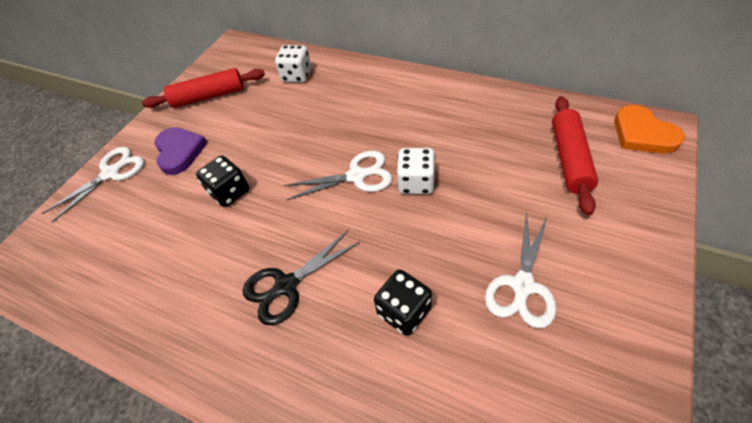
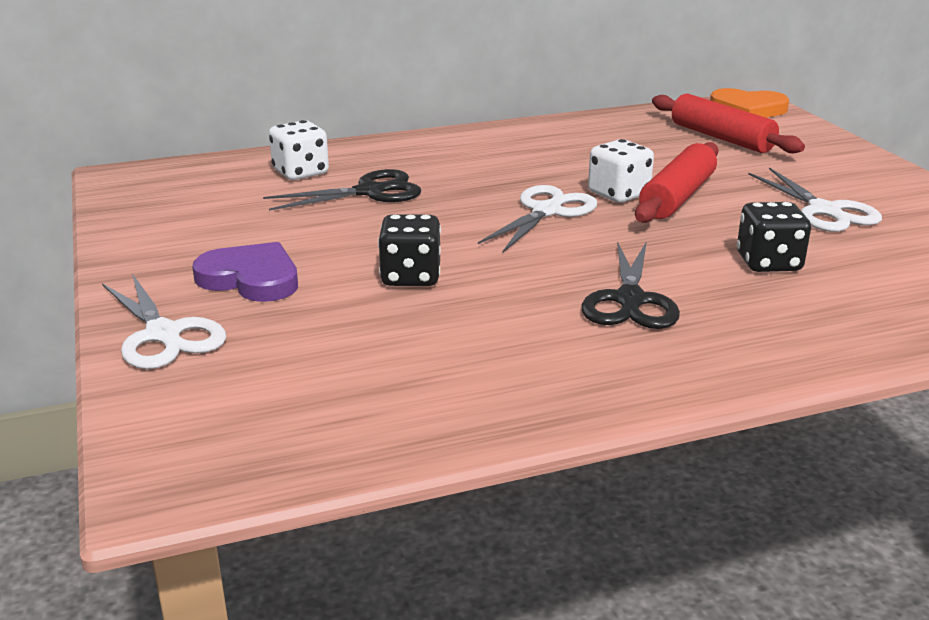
camera: 50 degrees left, 25 degrees down
(112, 173) = (164, 335): white scissors -> white scissors turned 150 degrees clockwise
(209, 96) = (188, 225): red rolling pin -> red rolling pin (677, 197)
(303, 109) = (371, 192): none -> black scissors

